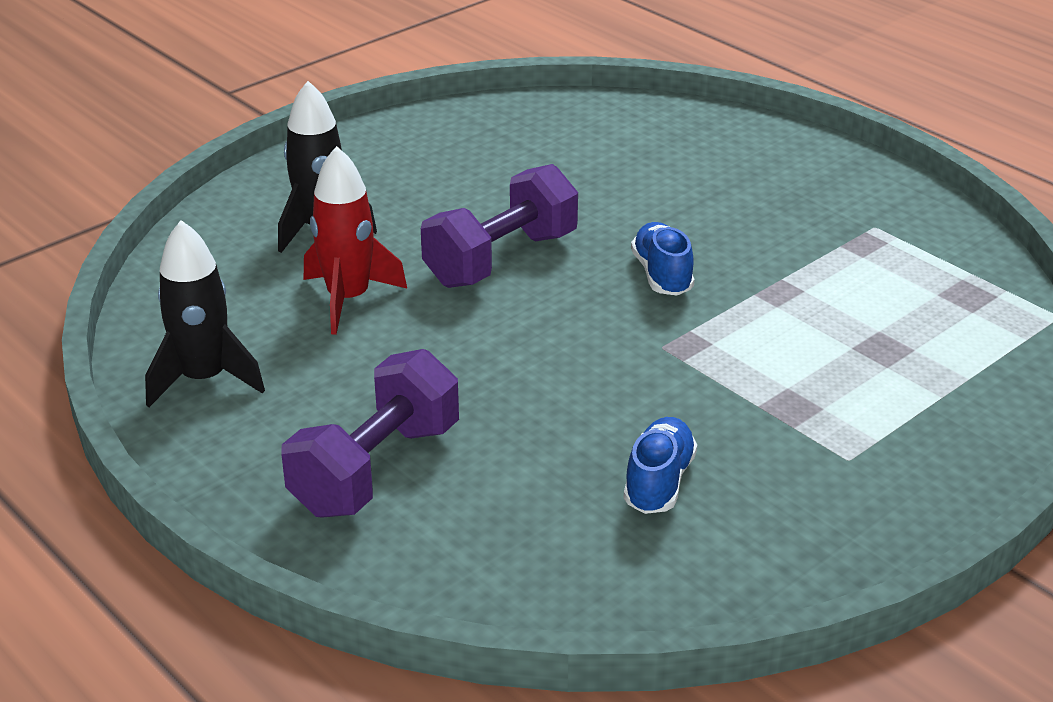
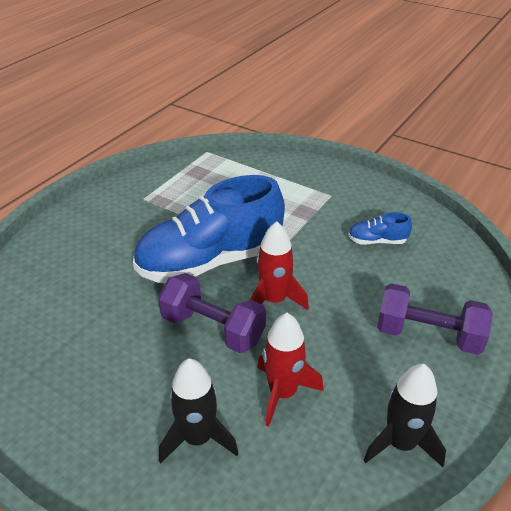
camera: 105 degrees left, 5 degrees up
(537, 324) = (274, 300): none -> red rocket
(662, 275) = (210, 261): blue shoe -> blue shoe, size x2.44

